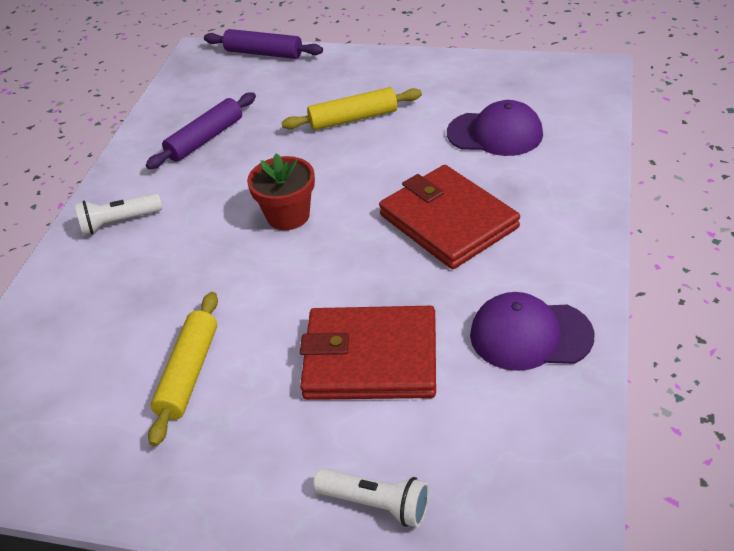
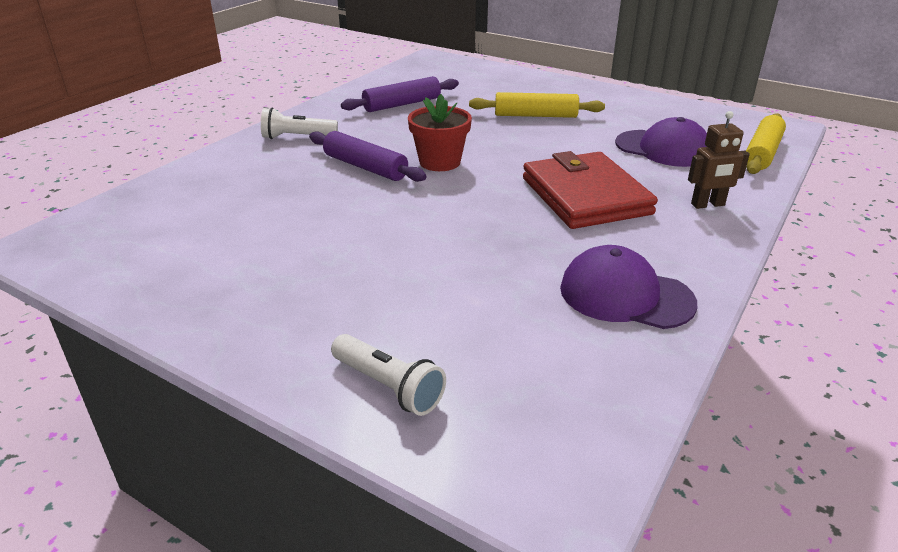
camera: 15 degrees right, 10 degrees down
(189, 373) = (282, 242): yellow rolling pin -> yellow rolling pin (762, 153)
(263, 53) = (483, 66): purple rolling pin -> purple rolling pin (365, 167)
(370, 358) = (453, 273): red wallet -> none
(561, 200) = (708, 205): none -> brown robot

